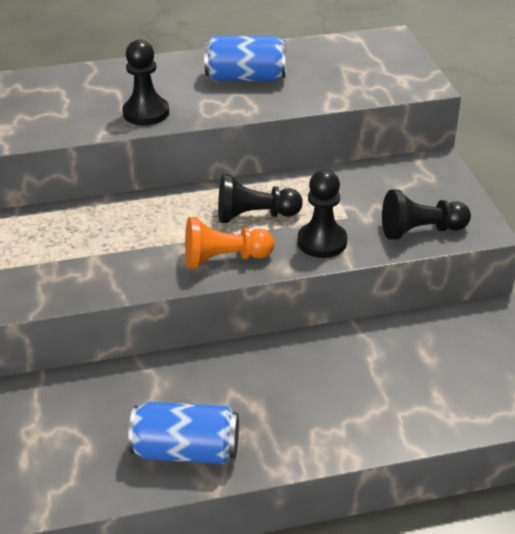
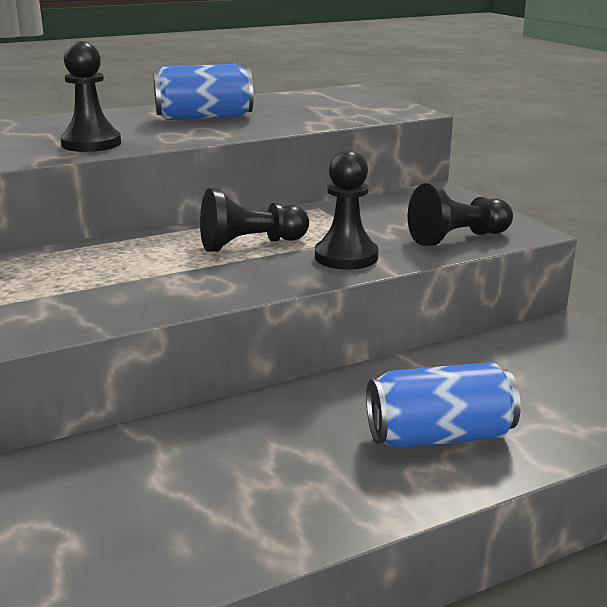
camera: 15 degrees left, 15 degrees down
(186, 450) = (234, 521): blue can -> blue can (439, 436)
(224, 259) = (228, 282): orange pawn -> none

